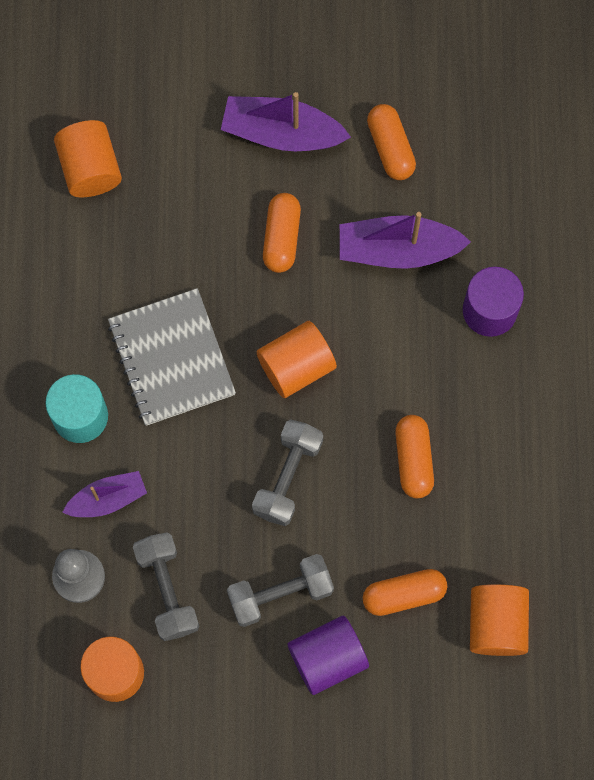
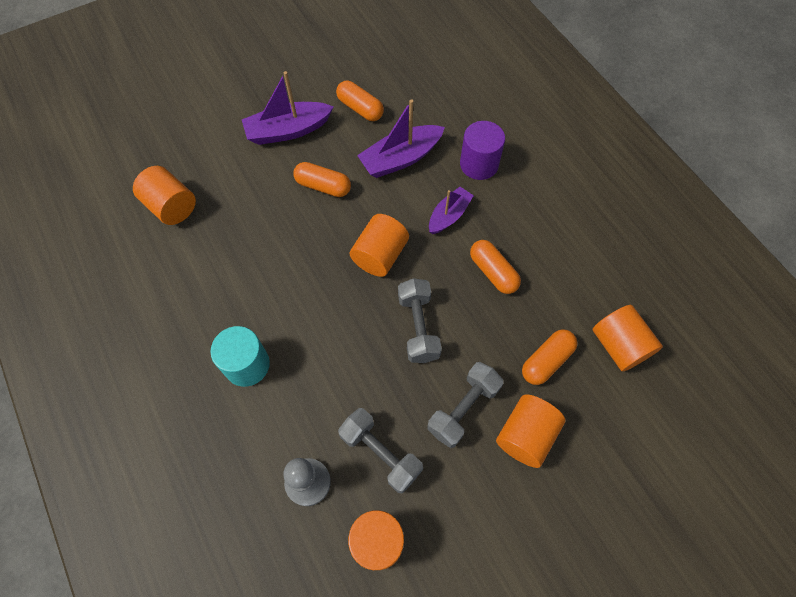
camera: 30 degrees left, 10 degrees down
(107, 499) = (298, 412): purple boat -> purple boat (449, 215)
(172, 358) = (292, 293): grey notebook -> none
(281, 237) = (323, 186): orange capsule -> orange capsule turned 45 degrees counterclockwise
(327, 658) = (525, 435): purple cylinder -> orange cylinder

